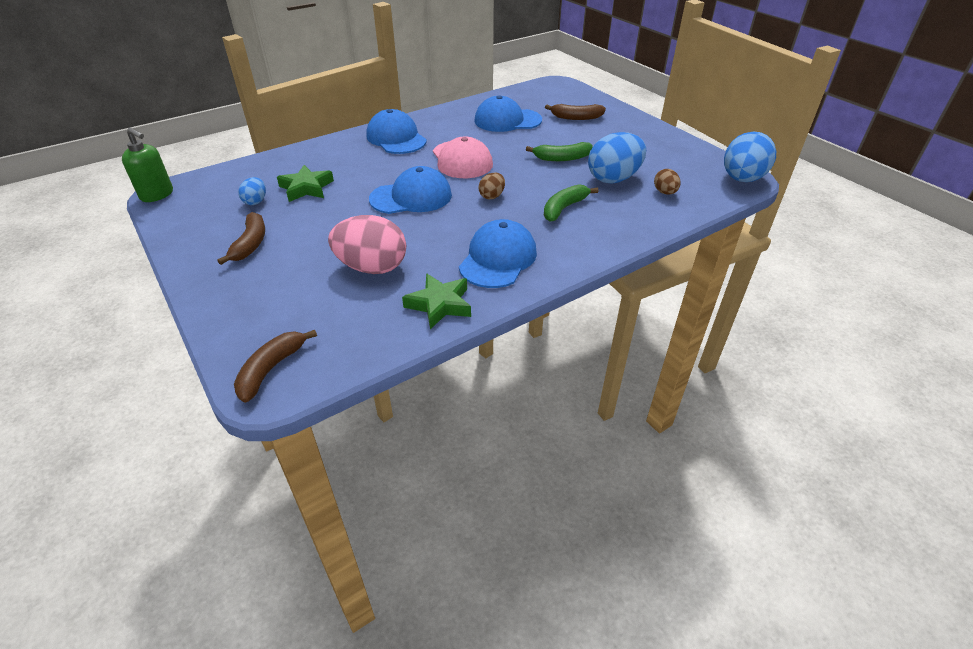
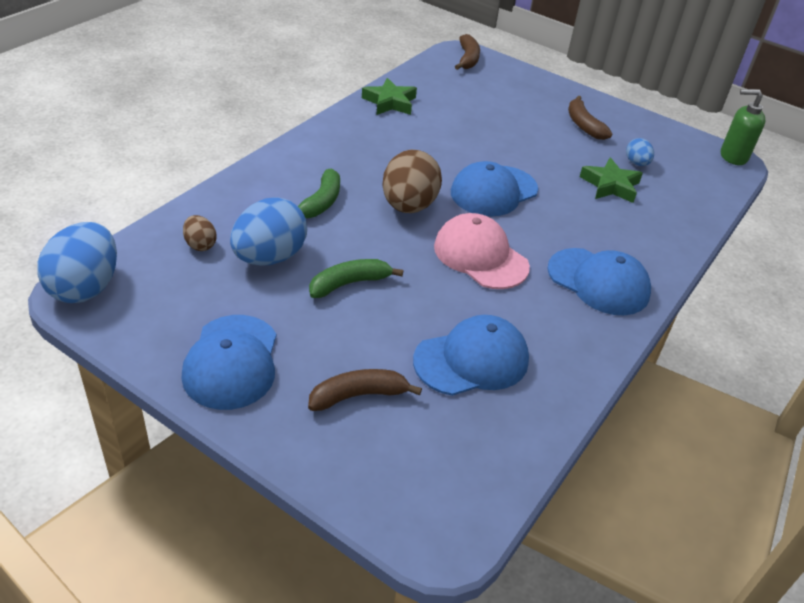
camera: 155 degrees right, 0 degrees up
(372, 267) = (465, 120): pink egg -> none
(492, 196) = (408, 206): brown egg -> brown egg, size x2.03
(498, 259) = (364, 141): blue cap -> blue cap (231, 362)

